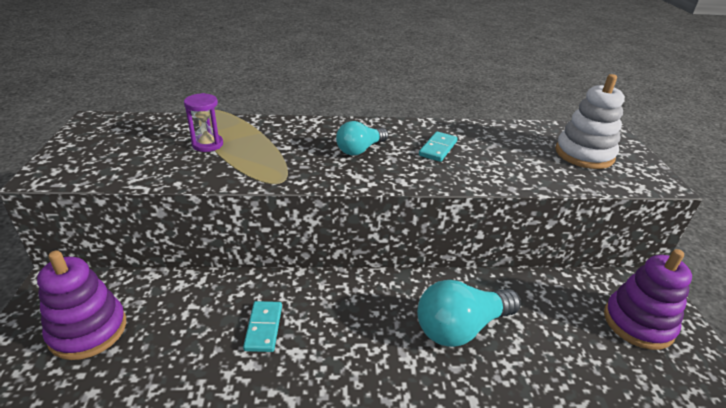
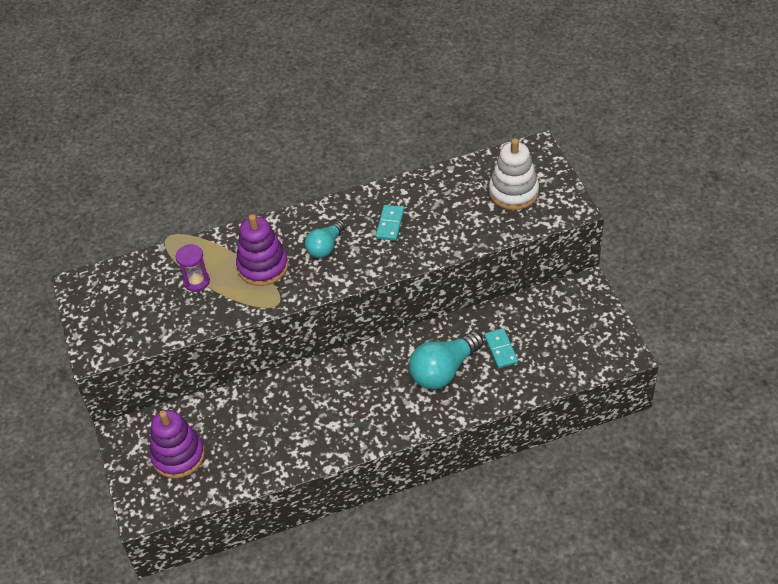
camera: 10 degrees left, 15 degrees up
(263, 328) = (302, 415): turquoise domino -> turquoise domino (500, 349)
(638, 323) = (573, 326): purple stacking toy -> purple stacking toy (263, 266)

